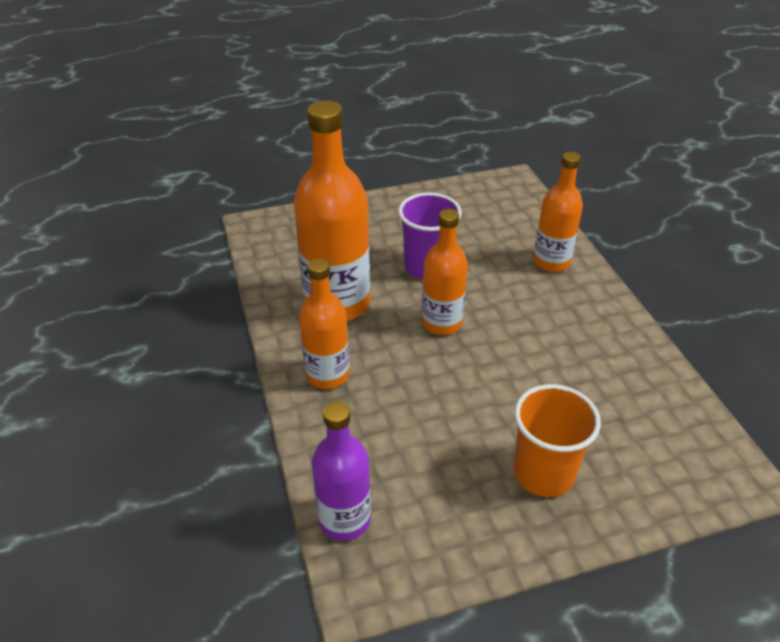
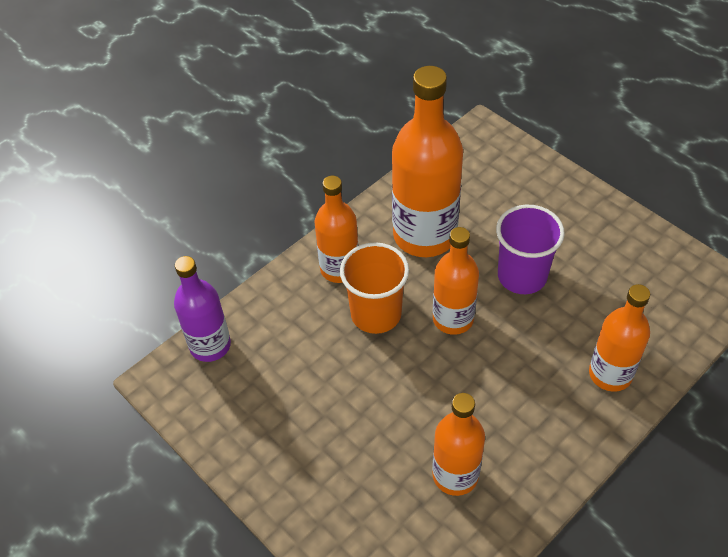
camera: 65 degrees right, 10 degrees up
(543, 473) = (323, 460): orange cup -> orange cup (376, 314)
(602, 385) = (455, 475): none -> orange bottle

